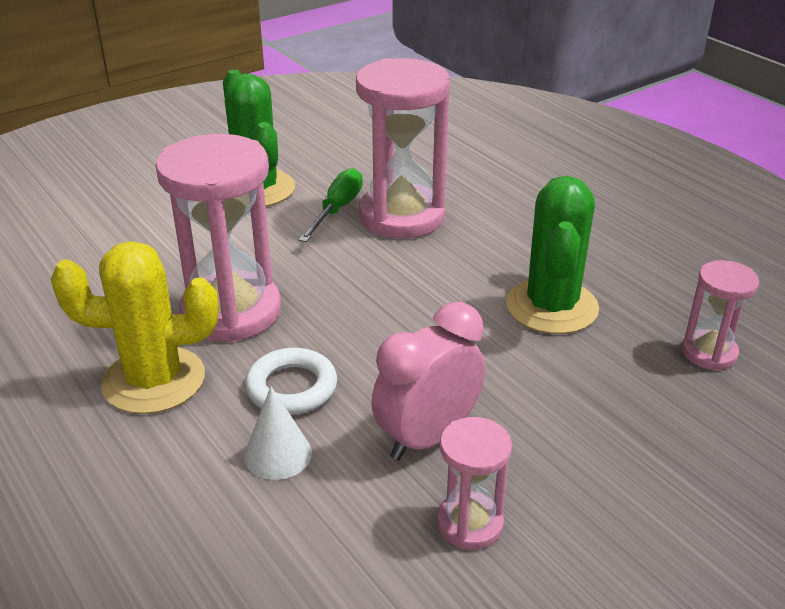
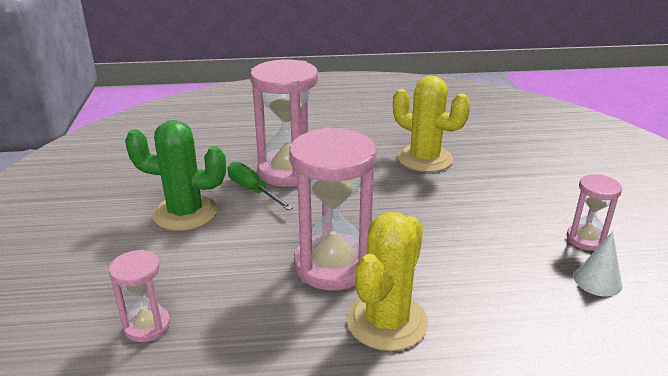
camera: 60 degrees left, 5 degrees down
(278, 454) = (499, 287): white cone -> white cone (597, 281)
(291, 388) = (436, 264): white ring -> none
(427, 437) = (511, 230): pink clock -> none
(552, 307) = (424, 159): green cactus -> yellow cactus
(709, 353) = (492, 136): pink hourglass -> pink hourglass (147, 326)

